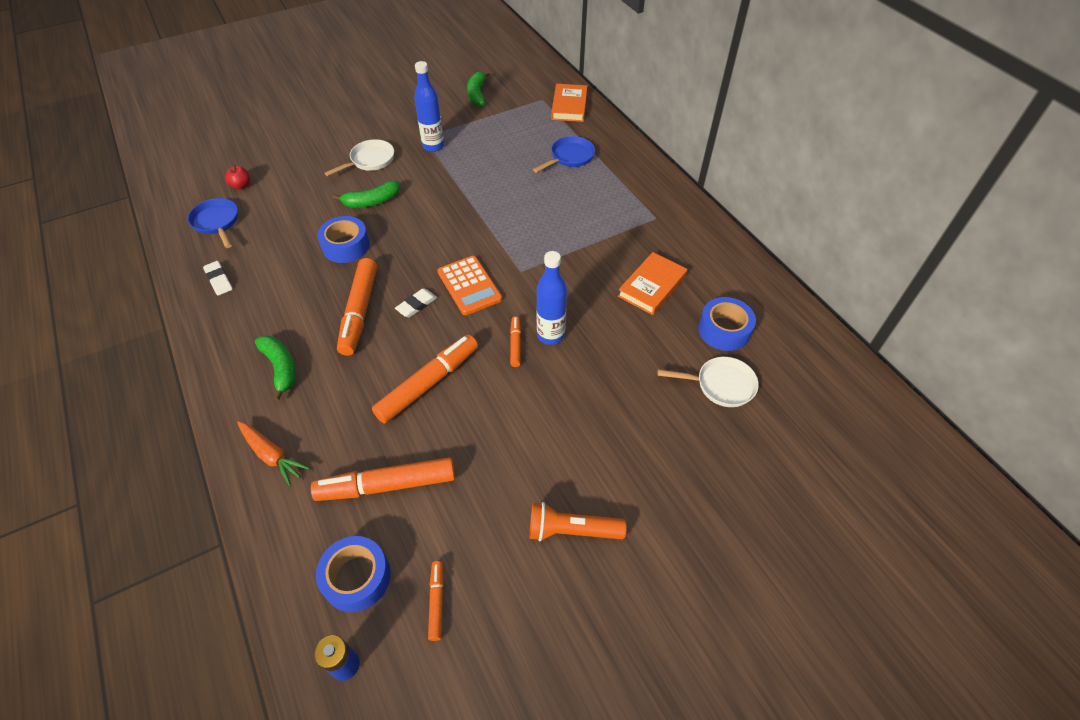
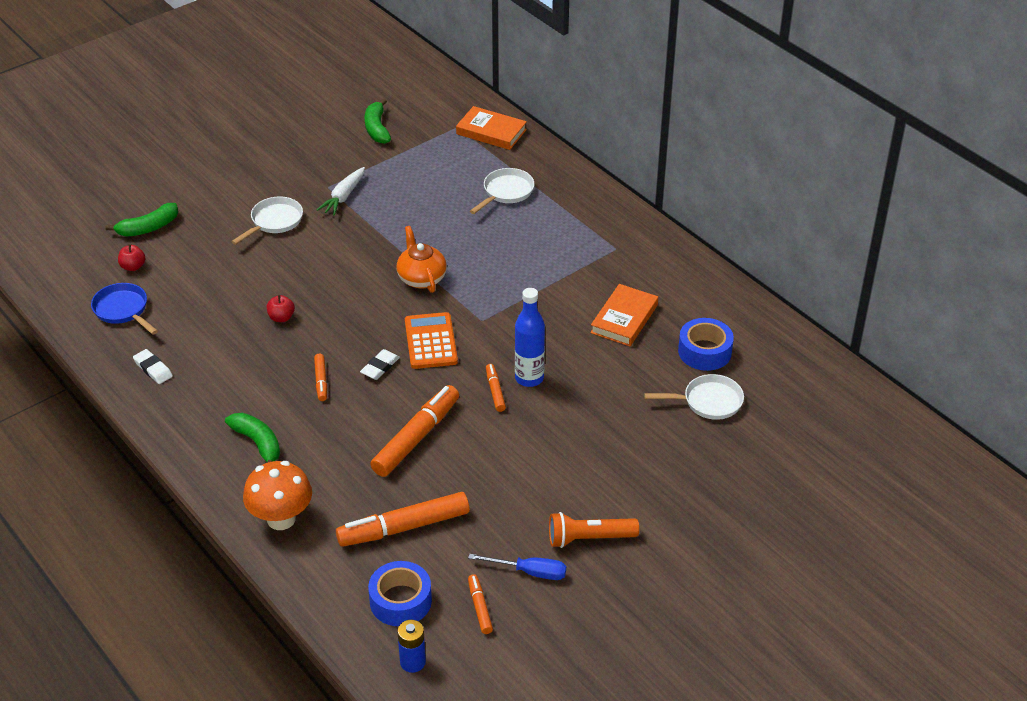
camera: 10 degrees left, 10 degrees down
(272, 455) = (281, 519): orange carrot -> orange mushroom
(346, 246) = (281, 318): blue tape -> red apple
(359, 312) = (321, 381): orange marker -> orange marker, size x0.49
(372, 201) = (293, 267): green banana -> green banana (148, 228)
(433, 146) = (343, 197): blue bottle -> white carrot
(469, 286) = (431, 341): orange calculator -> orange calculator turned 150 degrees counterclockwise
(478, 224) = (421, 278): none -> orange teapot
(500, 563) = (529, 572): none -> blue screwdriver
(569, 106) = (491, 132): orange book -> orange book turned 60 degrees counterclockwise
(570, 157) = (506, 192): blue pan -> white pan

